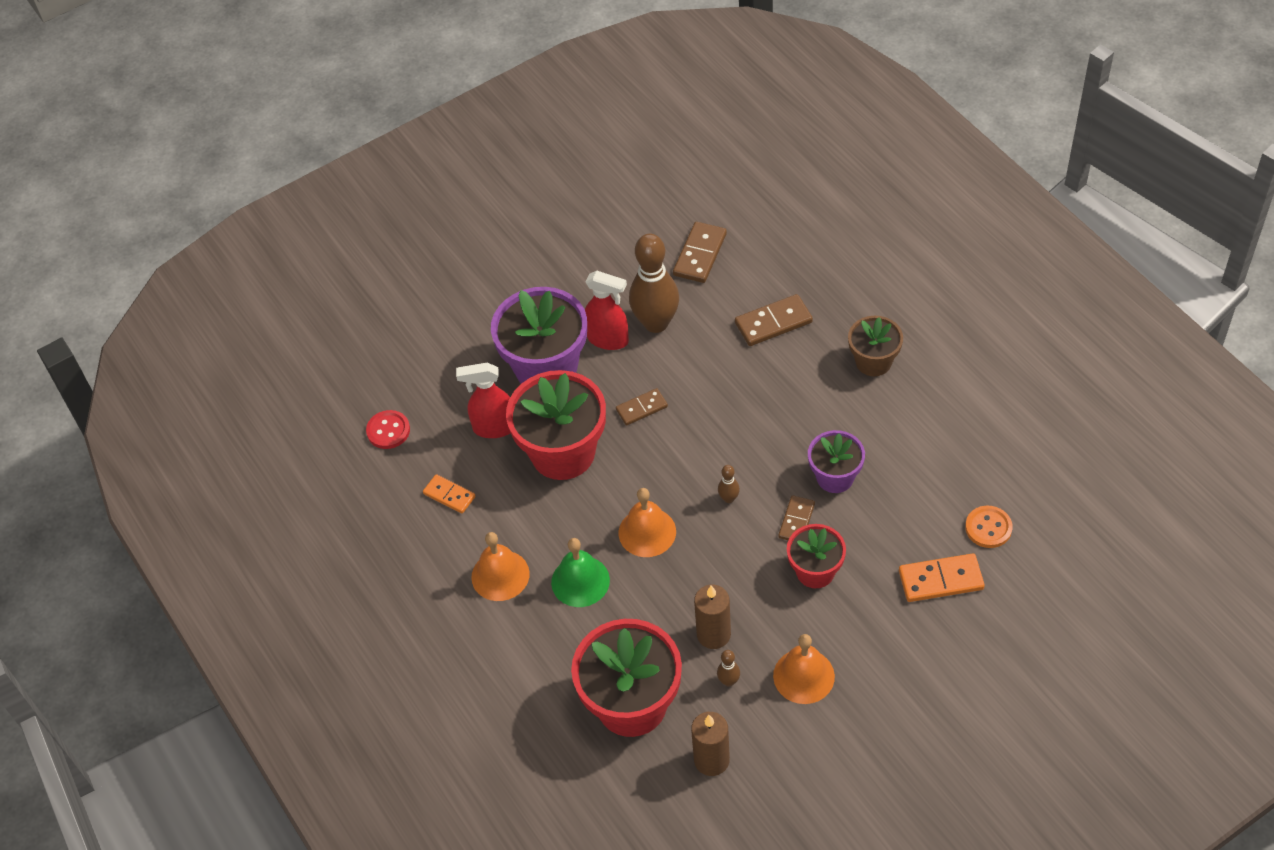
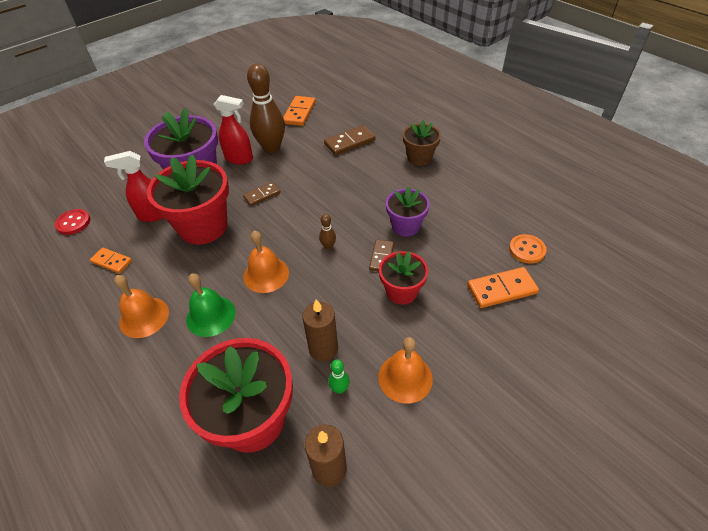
camera: 10 degrees left, 5 degrees down
(699, 254) = (299, 113): brown domino -> orange domino
(728, 681) = (339, 389): brown bowling pin -> green bowling pin

